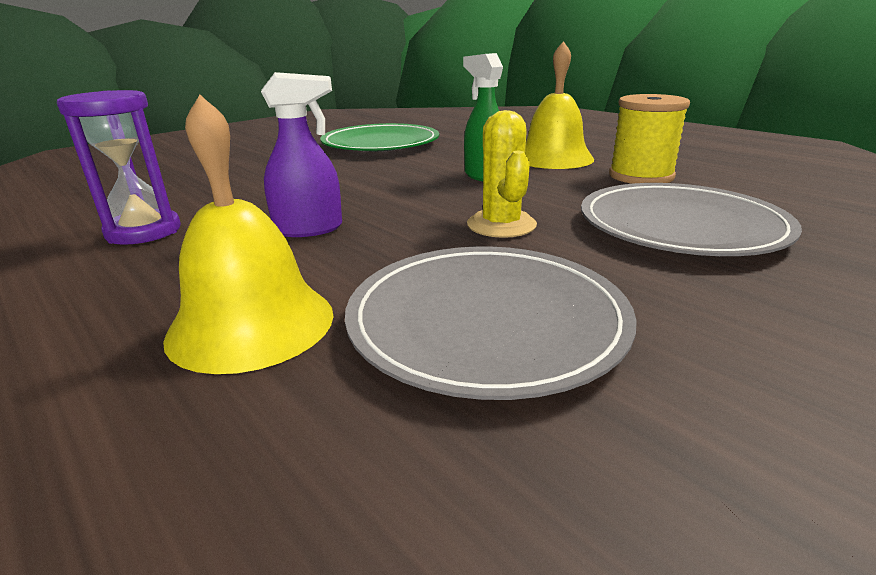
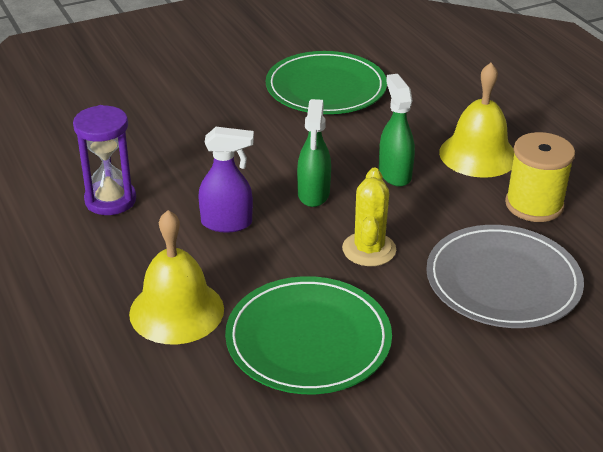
camera: 15 degrees right, 10 degrees up
(406, 197) = (313, 194): none -> green spray bottle
(486, 321) = (308, 340): grey plate -> green plate

